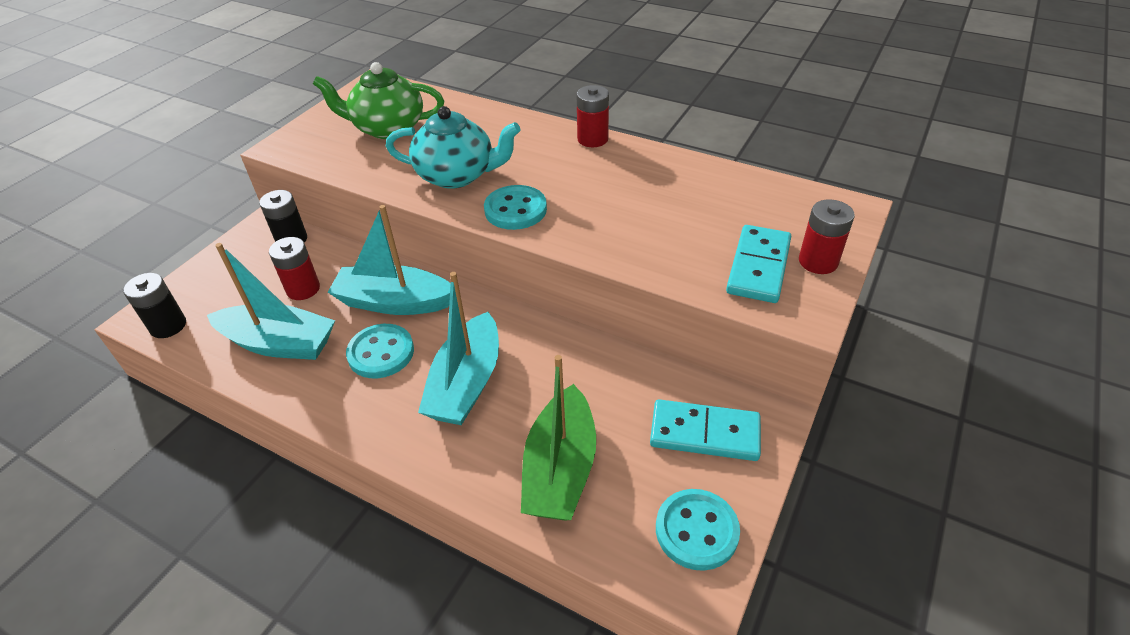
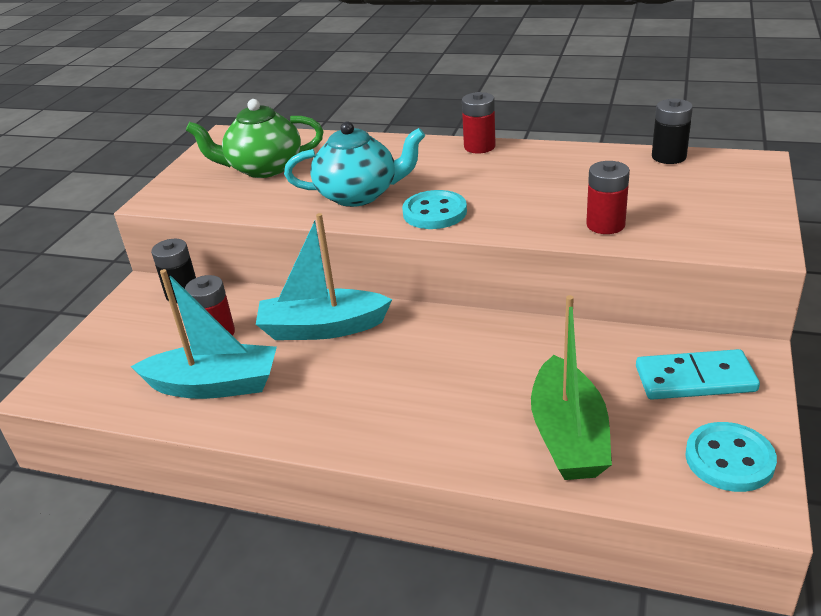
camera: 10 degrees left, 10 degrees down
(168, 326) = (79, 392): black battery -> black battery (668, 157)
(381, 353) = (330, 373): turquoise button -> none
(466, 383) = (434, 383): turquoise boat -> none
(758, 267) = (696, 218): turquoise domino -> none
(818, 261) = (748, 206): red battery -> red battery (605, 225)

